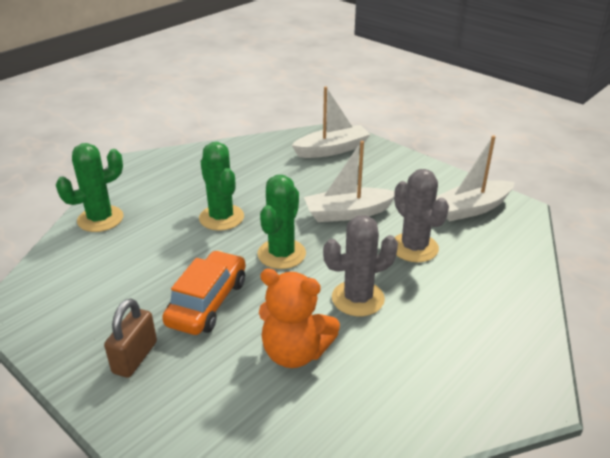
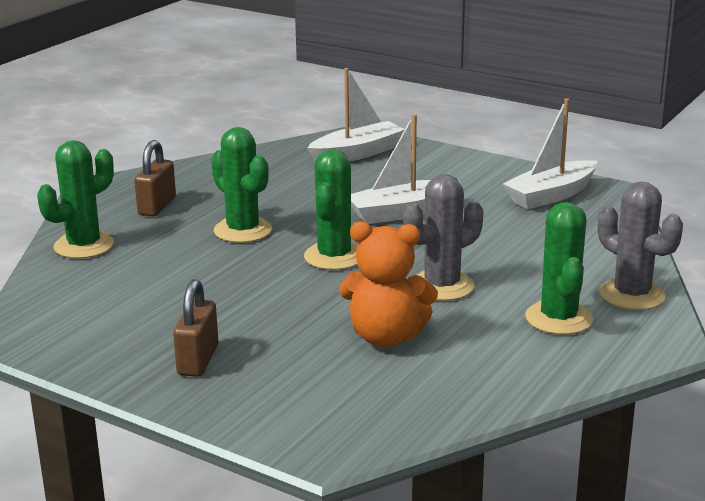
camera: 10 degrees left, 10 degrees down
(168, 186) = (157, 206): none -> brown padlock
(208, 302) = (263, 307): orange car -> none
(414, 248) = (493, 236): grey cactus -> grey cactus (631, 295)
(447, 351) = (558, 318): none -> green cactus

